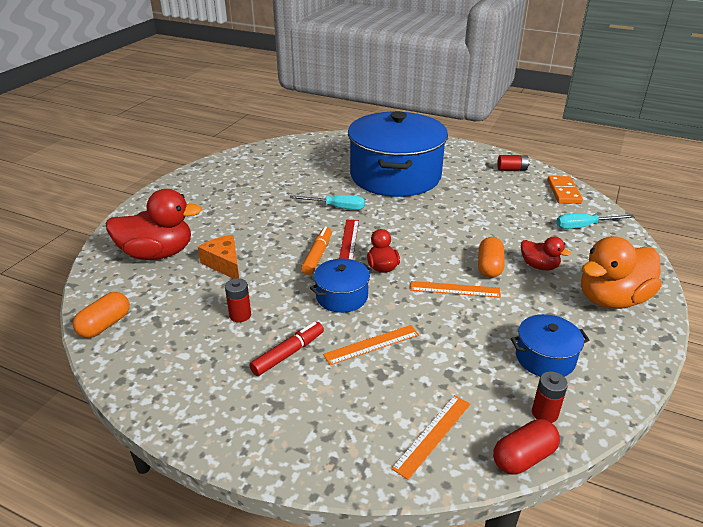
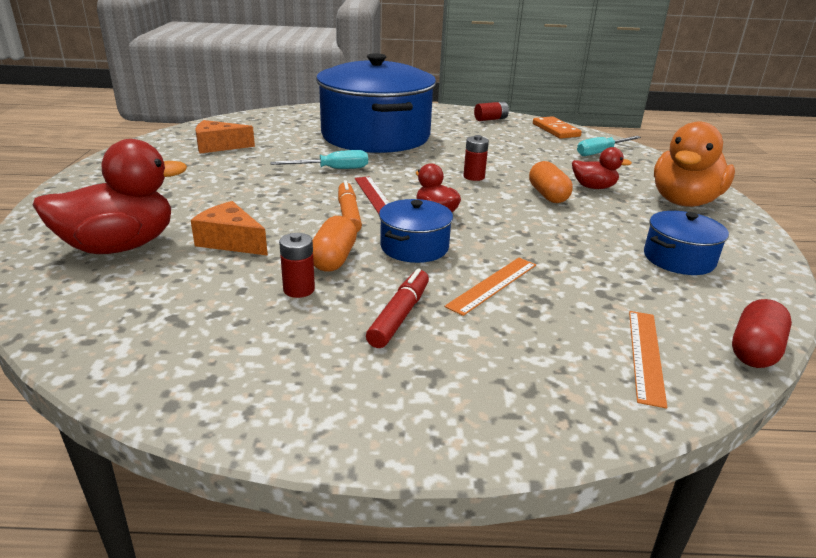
camera: 25 degrees left, 5 degrees down
(105, 325) = (92, 342): orange capsule -> orange capsule (333, 259)
(270, 170) = (218, 146): none -> orange cheese
(455, 289) = (532, 219): orange ruler -> none
(544, 413) = (730, 305): red battery -> red battery (474, 177)

